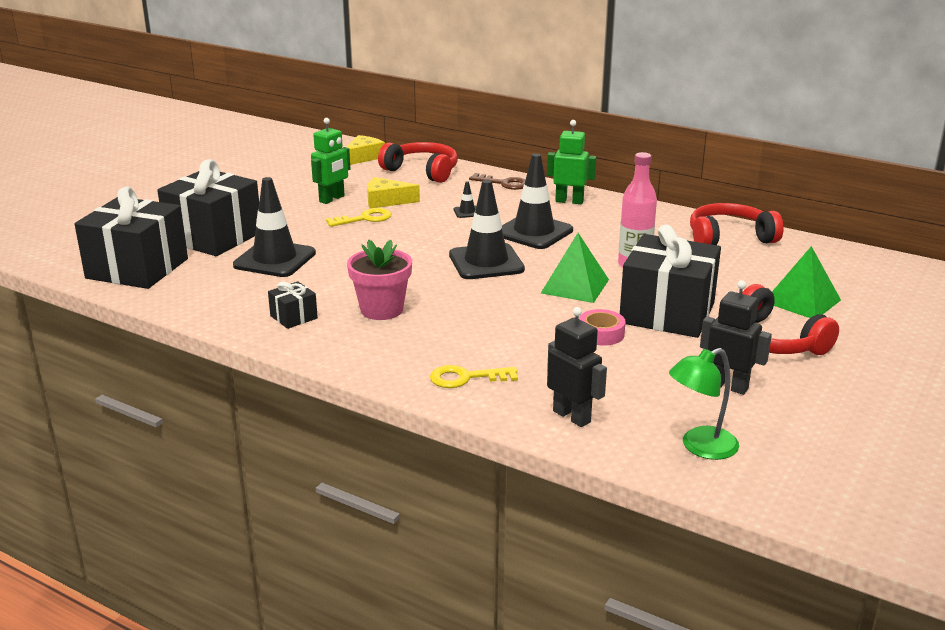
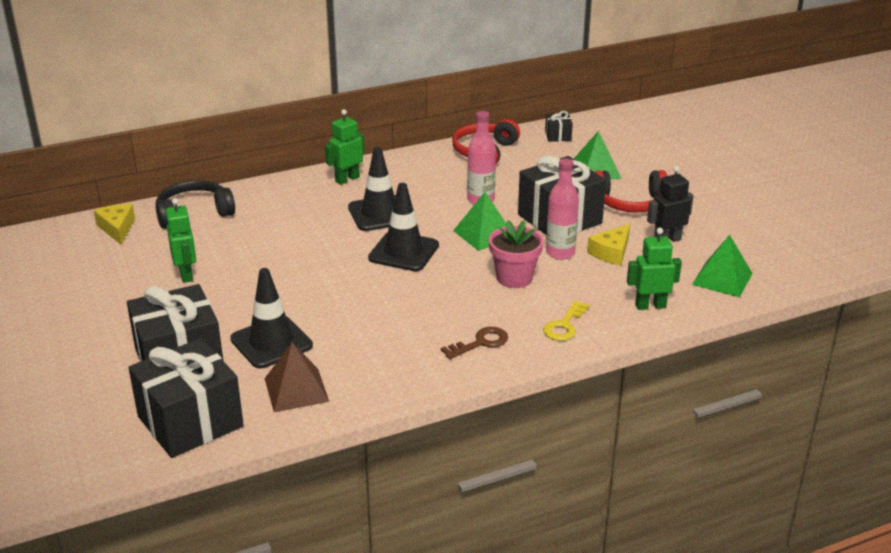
camera: 55 degrees left, 5 degrees up
(218, 291) = (296, 390): none -> brown pyramid
(293, 317) = (390, 367): black gift -> black gift (558, 136)
(364, 219) = (251, 273): yellow key -> none
(381, 310) = (426, 323): pink flower pot -> pink flower pot (514, 278)
(386, 201) = (230, 251): yellow cheese -> yellow cheese (611, 252)
(422, 171) = (194, 213): red headphones -> black headphones
(467, 212) = (305, 225): black traffic cone -> none
(504, 183) = (275, 190): brown key -> brown key (480, 343)
(572, 416) = (650, 306): black robot -> green robot
(601, 333) = (560, 253): pink tape -> pink bottle
(700, 447) = (722, 279): green lamp -> green pyramid

